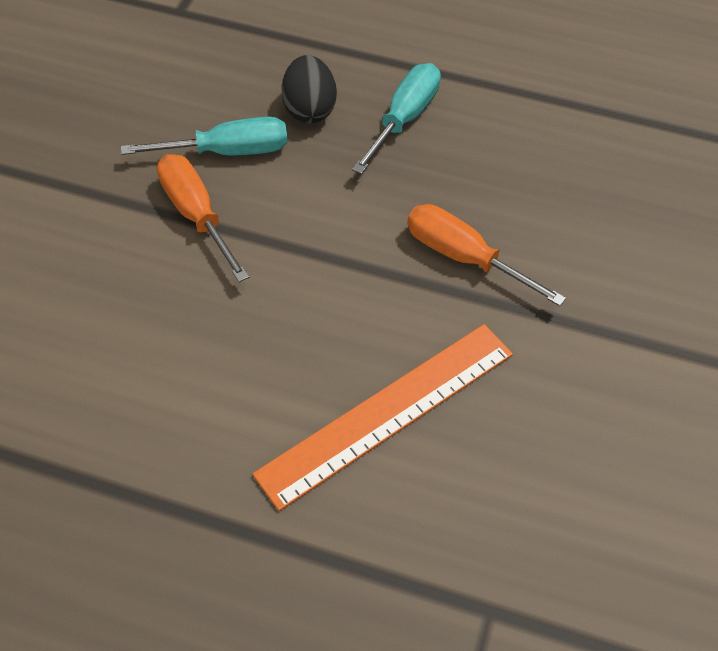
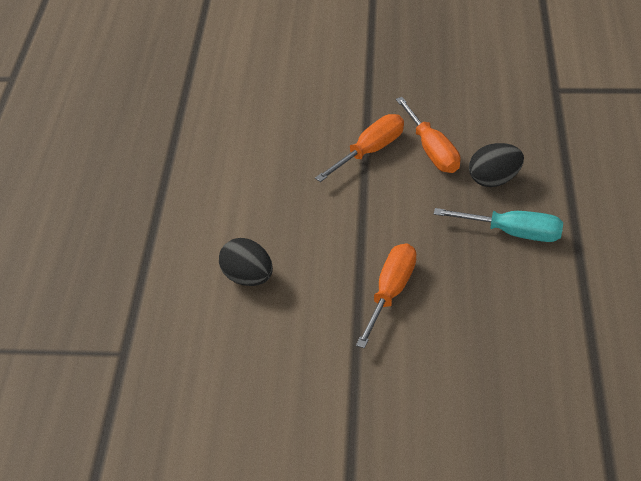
camera: 80 degrees right, 10 degrees down
(227, 151) = (432, 150): turquoise screwdriver -> orange screwdriver
(387, 412) = (248, 277): orange ruler -> black egg

